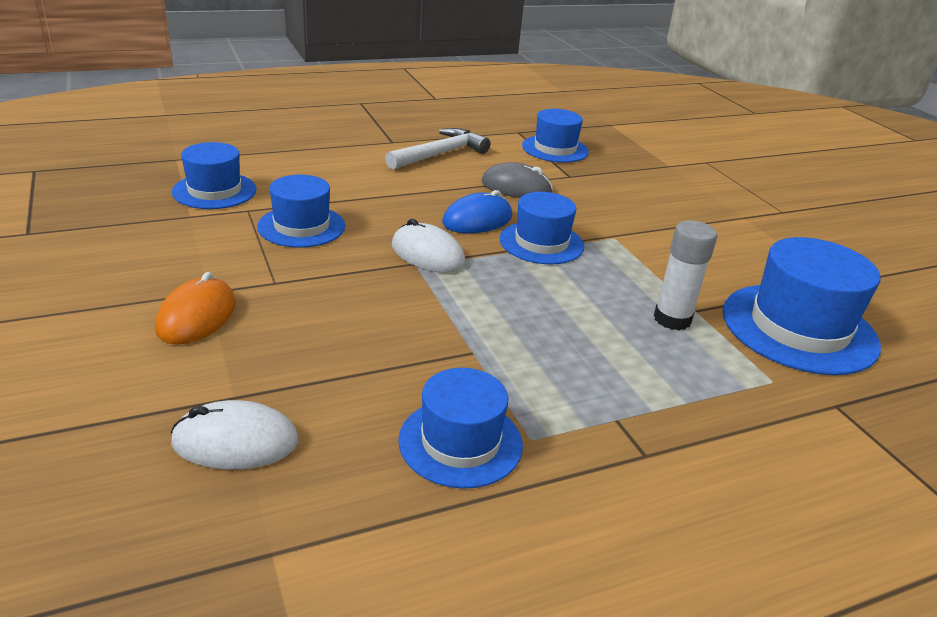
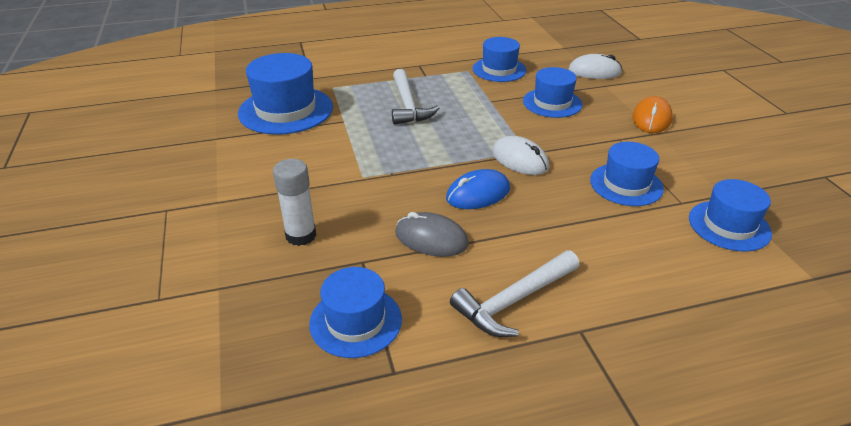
camera: 170 degrees left, 5 degrees up
(541, 243) = (428, 170): blue hat -> blue hat (552, 103)
(613, 340) = (408, 105): none -> white hammer
(672, 319) = (363, 115): white glue stick -> white glue stick (301, 235)

